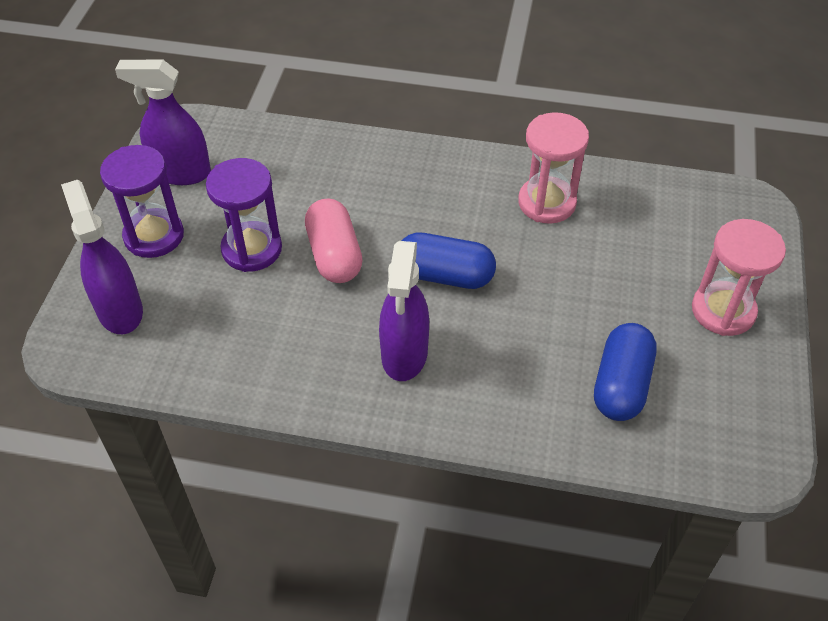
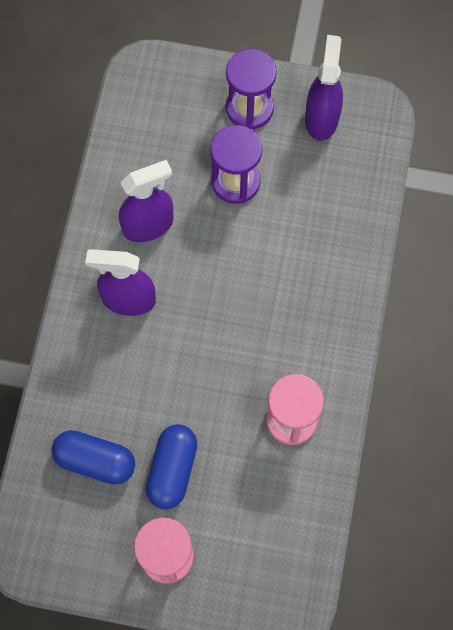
camera: 90 degrees right, 20 degrees up
(120, 310) = (174, 96): purple spray bottle -> purple spray bottle (148, 225)
(334, 255) = (229, 244): pink capsule -> none
(445, 275) = (207, 331): blue capsule -> blue capsule (172, 470)

